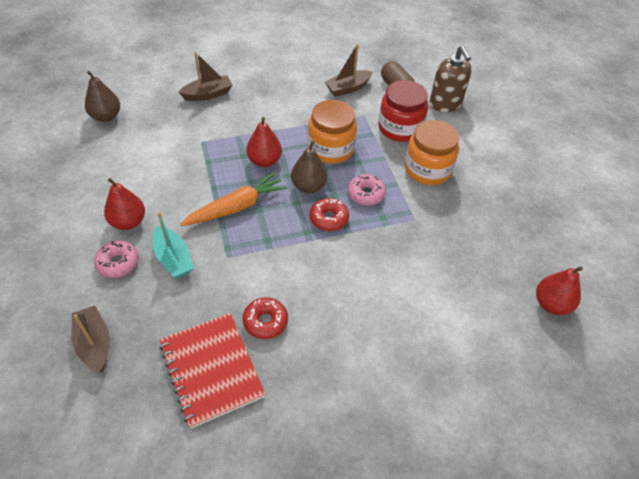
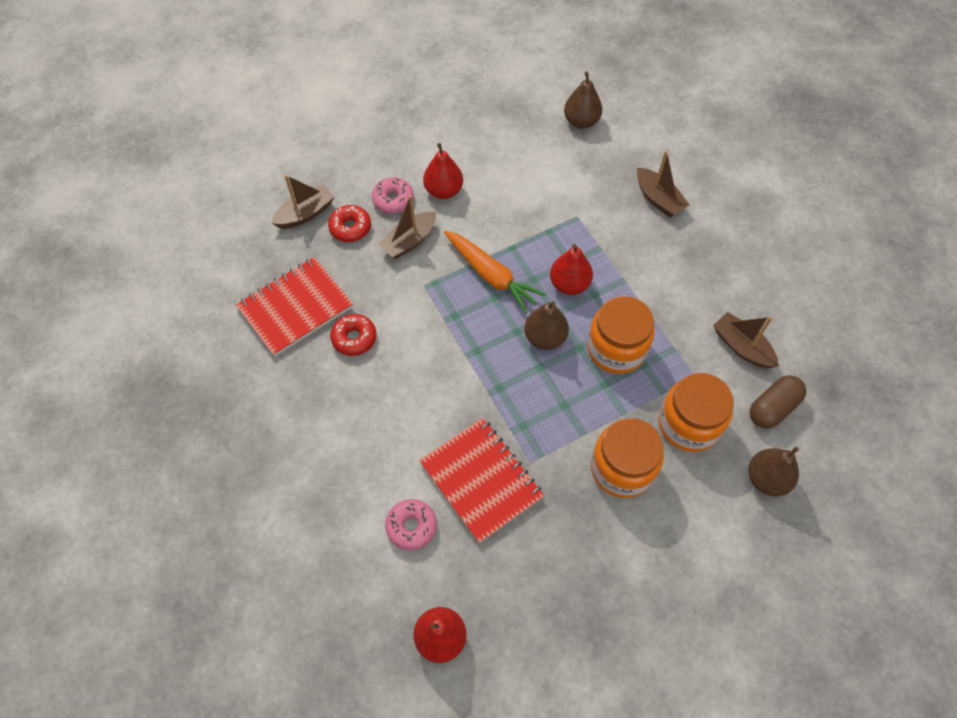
camera: 80 degrees right, 10 degrees up
(173, 258) = (409, 241): turquoise boat -> brown boat
(329, 219) = (502, 368): red donut -> red donut (350, 228)
(366, 194) = (553, 401): pink donut -> pink donut (411, 526)
(400, 128) = (688, 424): red jar -> orange jar
(425, 253) = (481, 480): none -> red notebook
(445, 104) = (766, 479): brown soap dispenser -> brown pear

